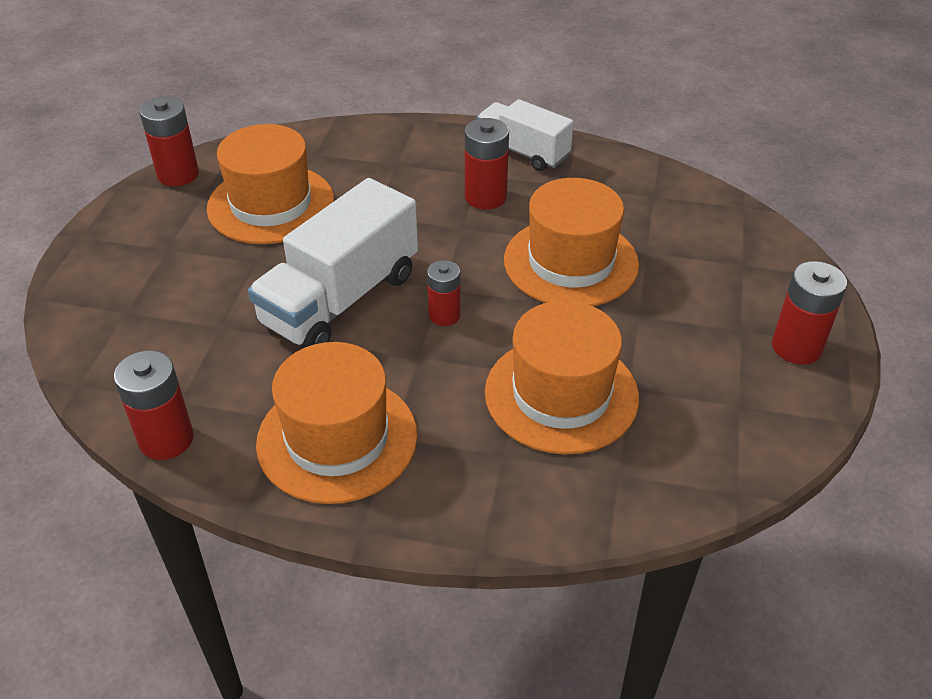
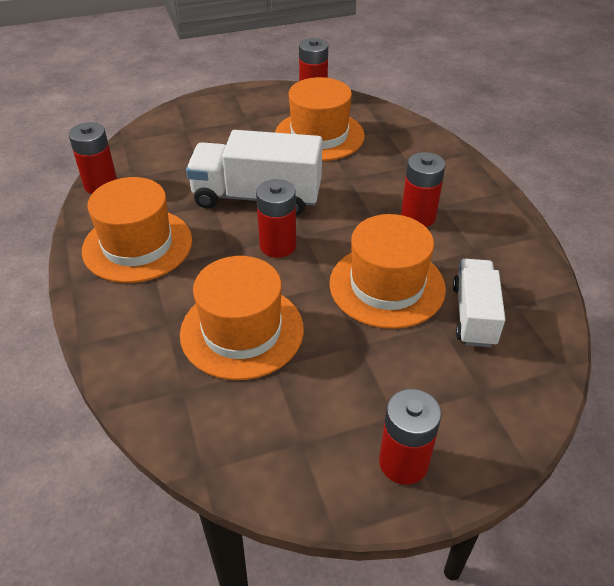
camera: 60 degrees right, 0 degrees up
(444, 315) = (278, 245): red battery -> red battery, size x1.51
(522, 152) = (490, 214): white truck -> white truck (474, 315)

